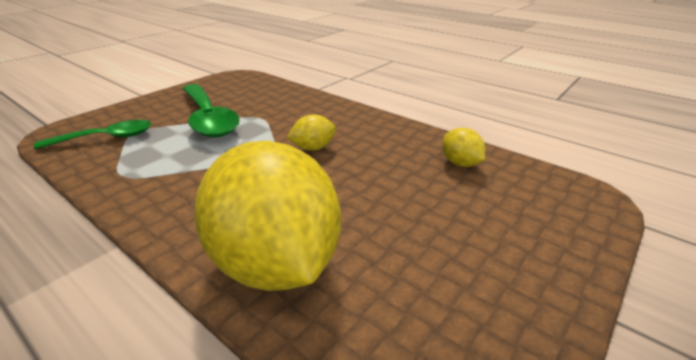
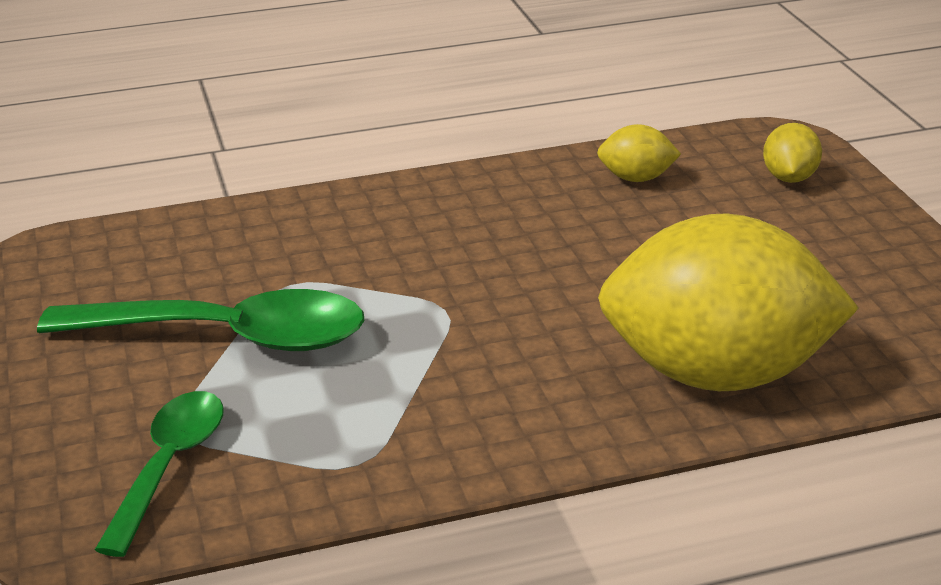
camera: 55 degrees left, 0 degrees up
(313, 148) = (469, 267): yellow lemon -> yellow lemon (789, 178)

